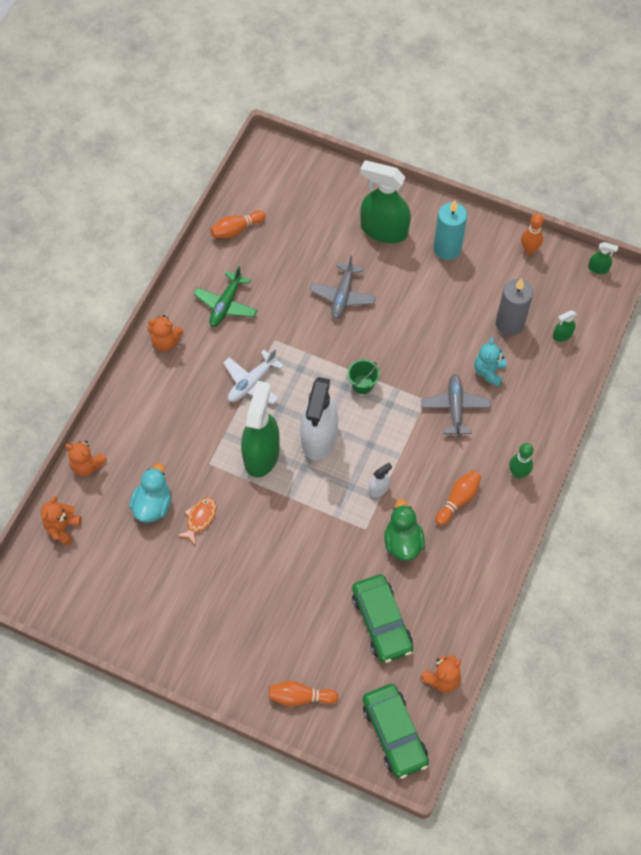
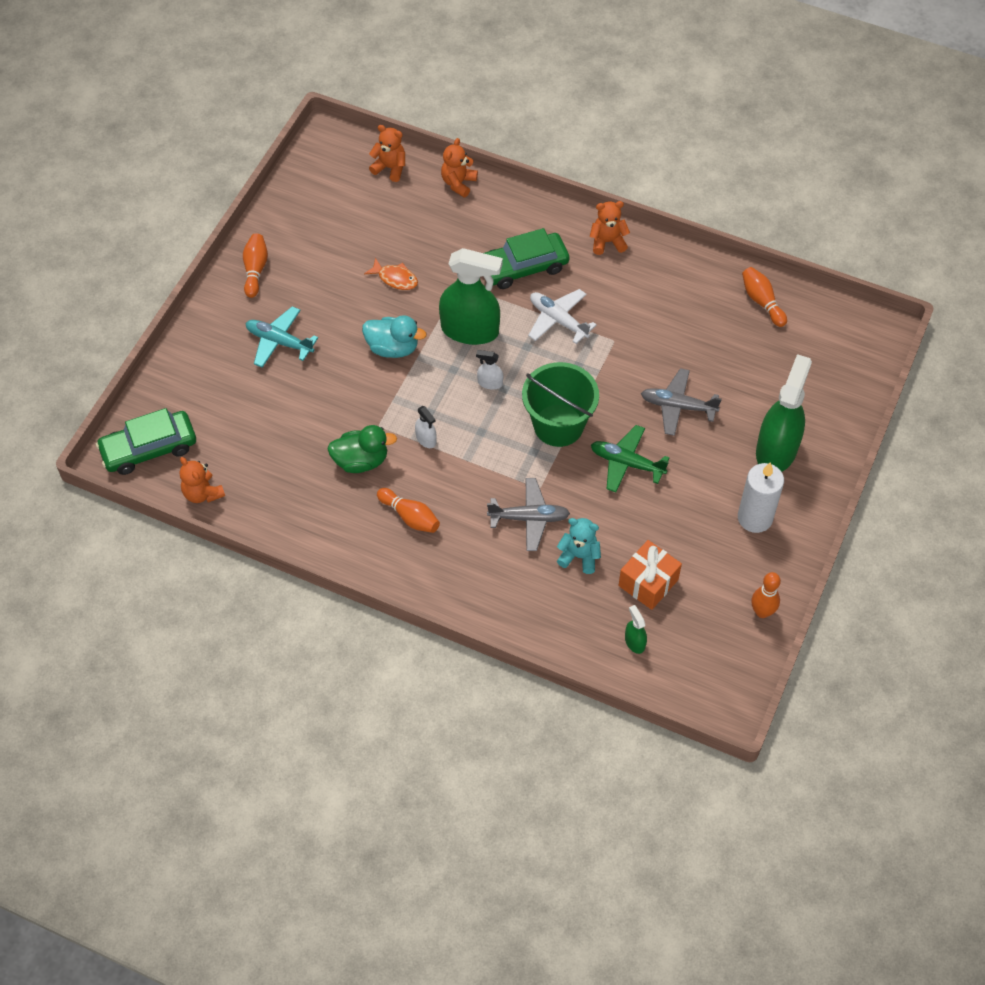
camera: 90 degrees right, 5 degrees down
(153, 505) = (412, 239): turquoise duck -> turquoise duck (393, 348)
(166, 341) = (607, 242): orange teddy bear -> orange teddy bear turned 75 degrees clockwise
(226, 304) = (658, 294): green plane -> green plane (627, 463)
(271, 620) = (279, 342): none -> turquoise plane
(300, 697) = (196, 367): orange bowling pin -> orange bowling pin (255, 270)
(319, 437) = (490, 383): white spray bottle -> white spray bottle, size x0.43
(362, 384) = (558, 425): green bucket -> green bucket, size x2.01
(381, 622) = (270, 439): green car -> green car (523, 267)
(447, 248) = (755, 518): turquoise candle -> white candle
(509, 324) = (648, 582): grey candle -> orange gift
(518, 473) = (443, 580): green bowling pin -> none
(598, 268) = (739, 693): green spray bottle -> none

